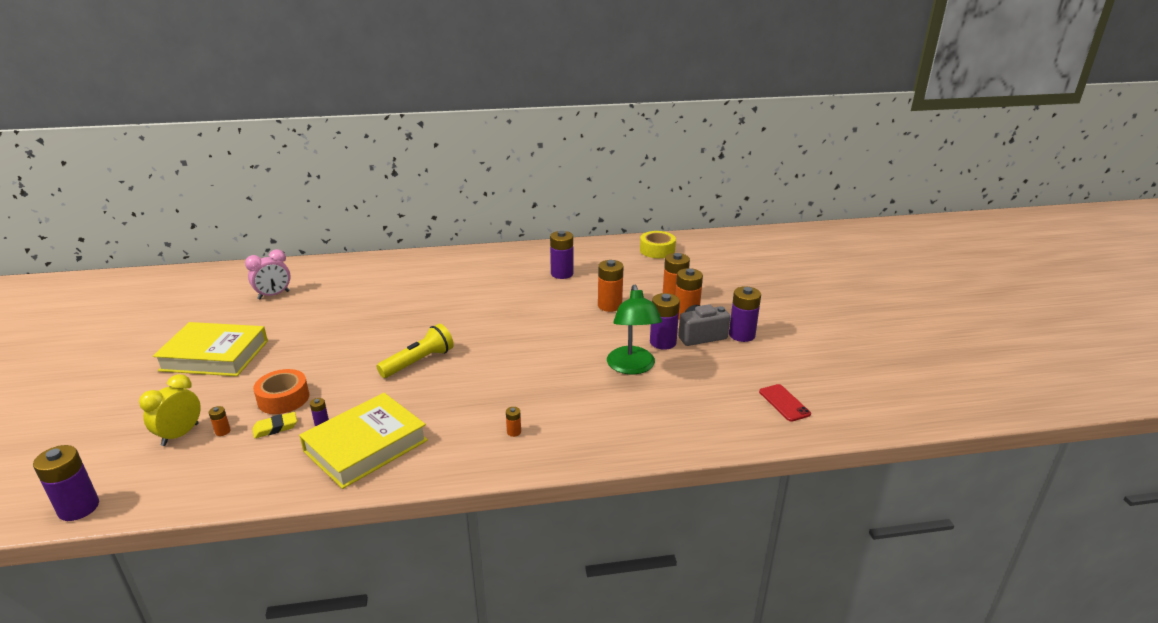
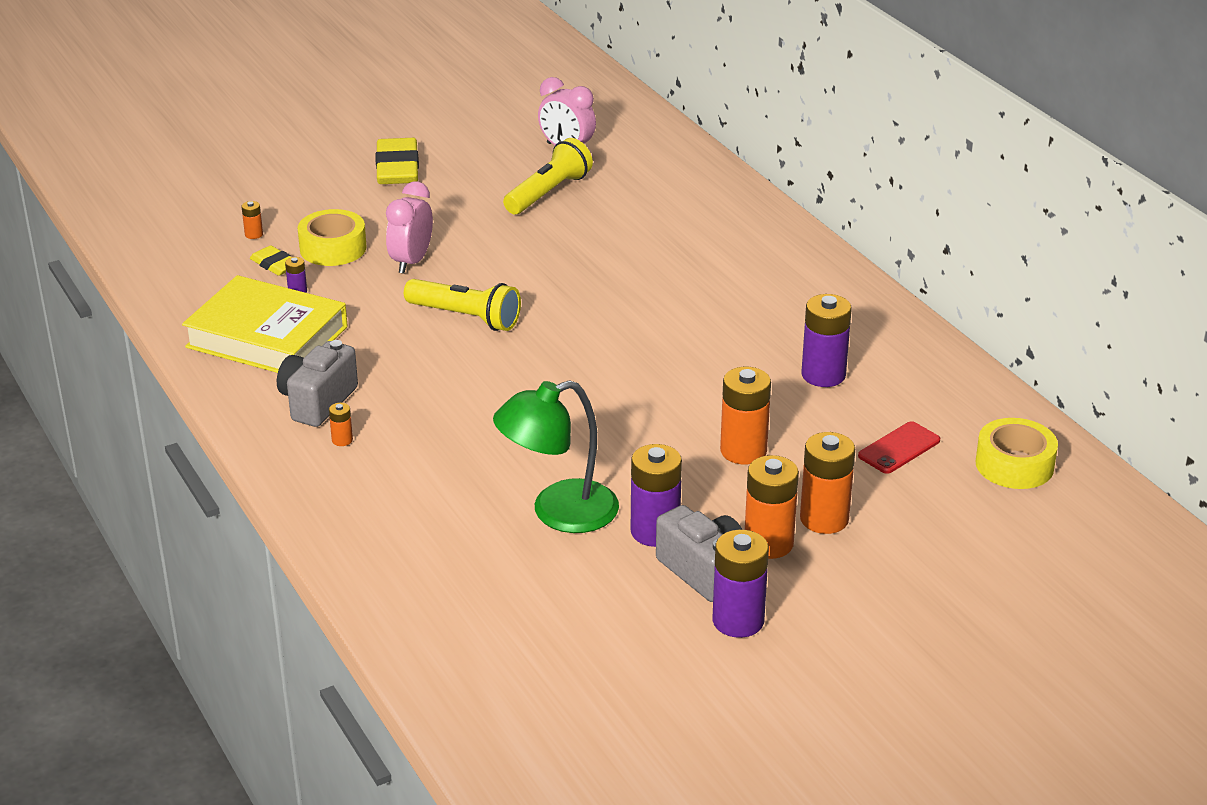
camera: 70 degrees right, 5 degrees up
(79, 508) = (105, 207): purple battery -> none
(180, 435) = (237, 211): yellow clock -> none
(214, 355) = (397, 168): yellow book -> yellow eraser
(283, 398) = (333, 248): orange tape -> yellow tape
(314, 310) = (548, 193): none -> yellow flashlight
(336, 370) = (411, 262): none -> pink clock
(463, 435) = (317, 402): none -> grey camera
(784, 403) = (539, 694): red phone -> red phone (899, 448)

